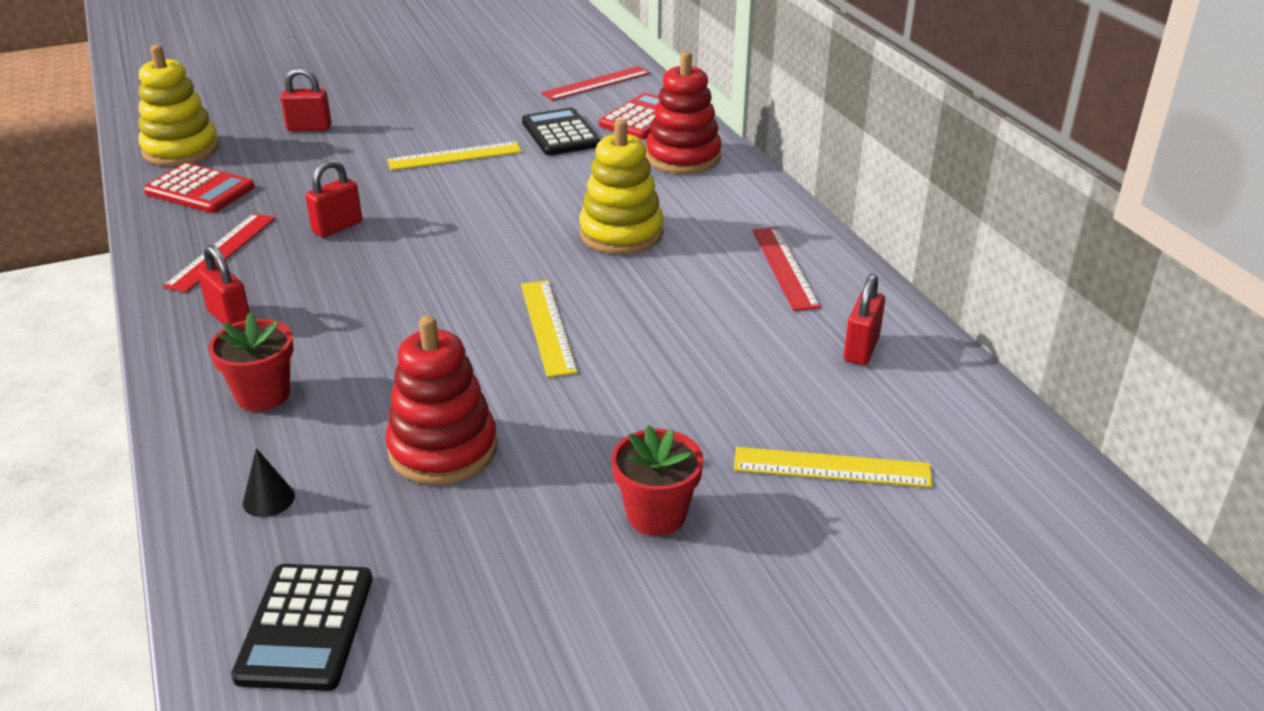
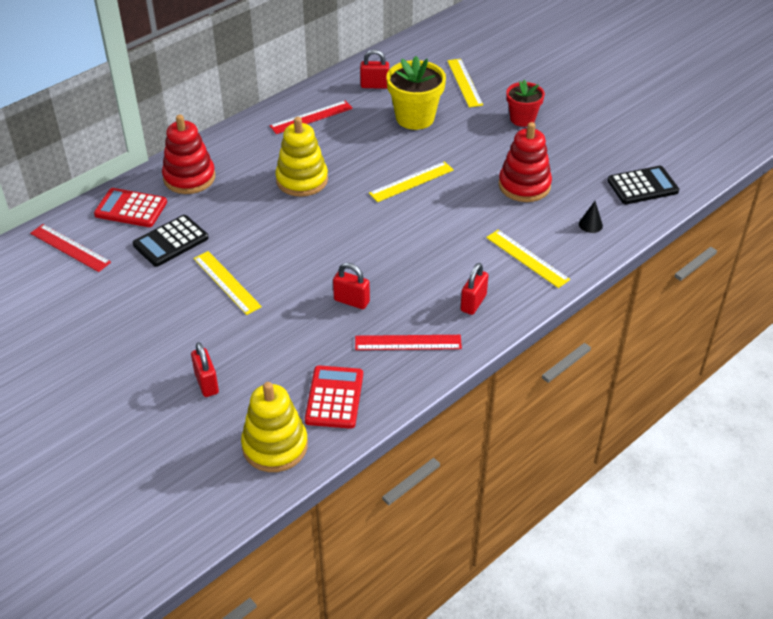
camera: 110 degrees left, 10 degrees up
(263, 395) = (527, 258): red flower pot -> yellow ruler
(731, 372) = (415, 118): none -> yellow flower pot

